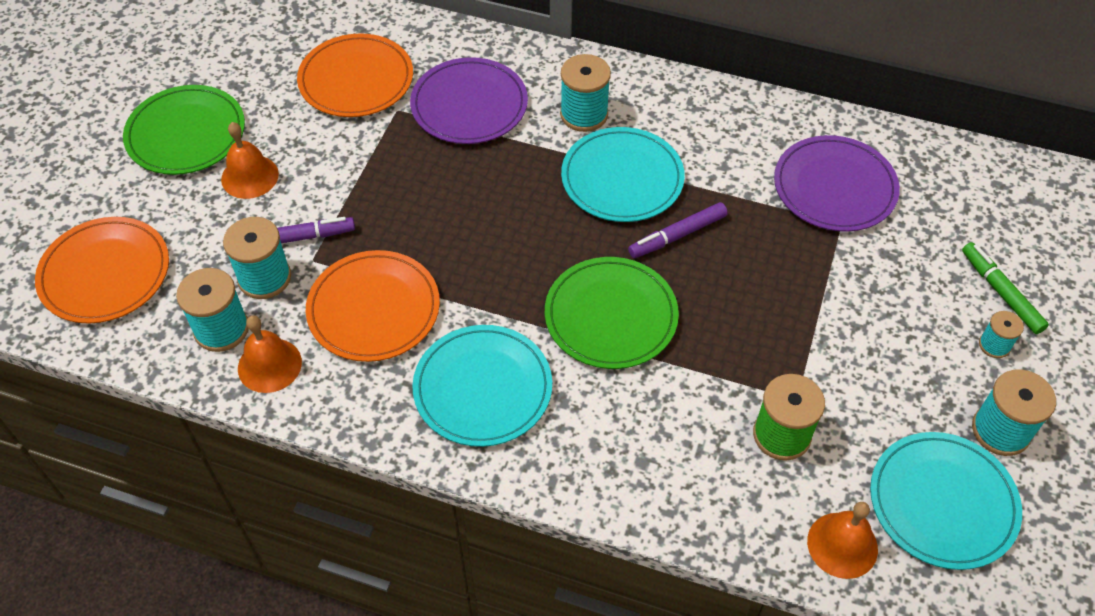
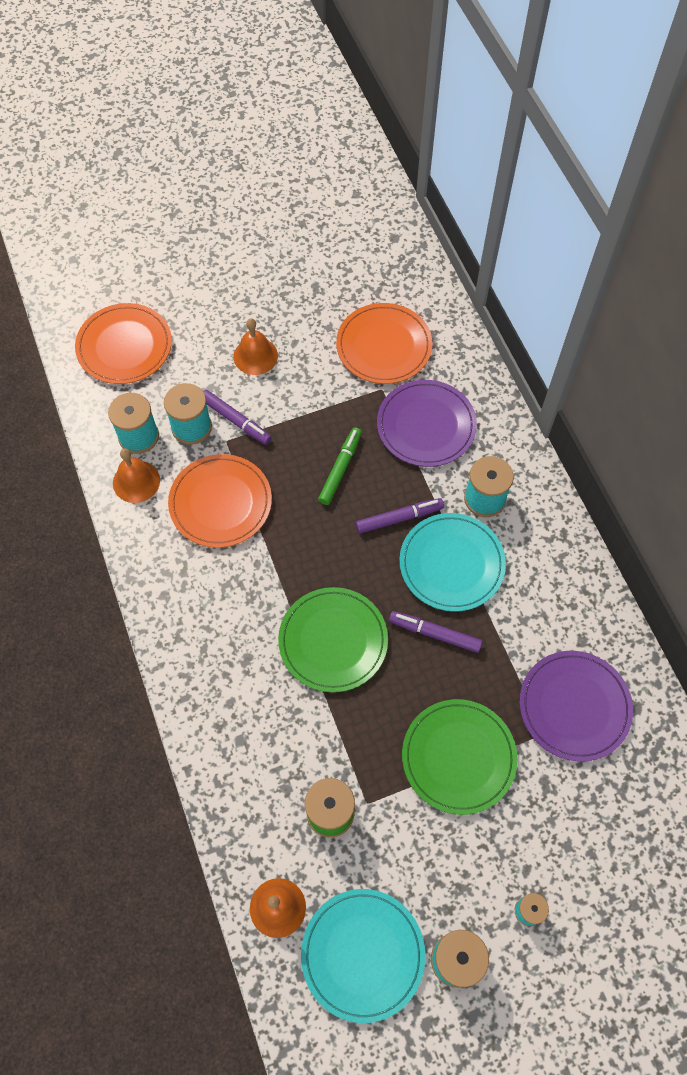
camera: 50 degrees right, 10 degrees up
(186, 134) = (255, 296): green plate -> green plate (458, 757)
(482, 388) = (216, 608): turquoise plate -> none
(539, 184) = (399, 518): none -> purple marker
(1000, 292) = (582, 886): green marker -> green marker (340, 469)

